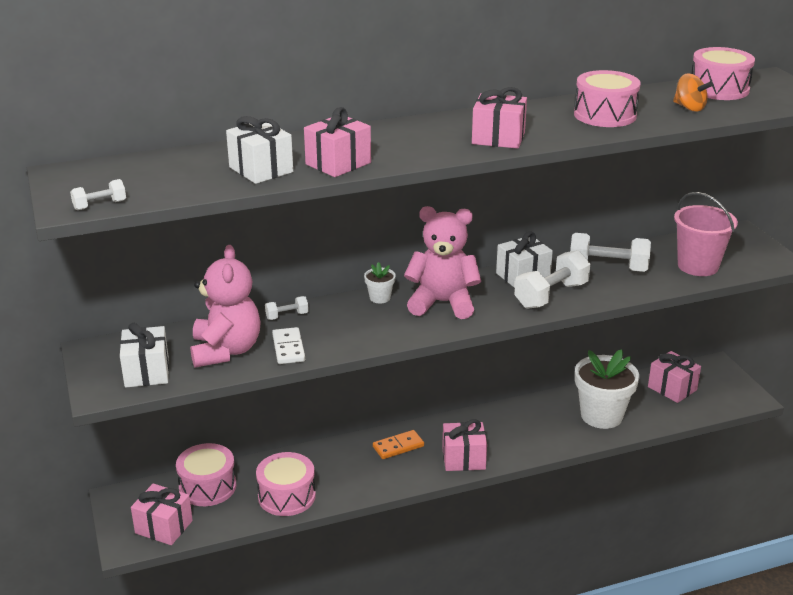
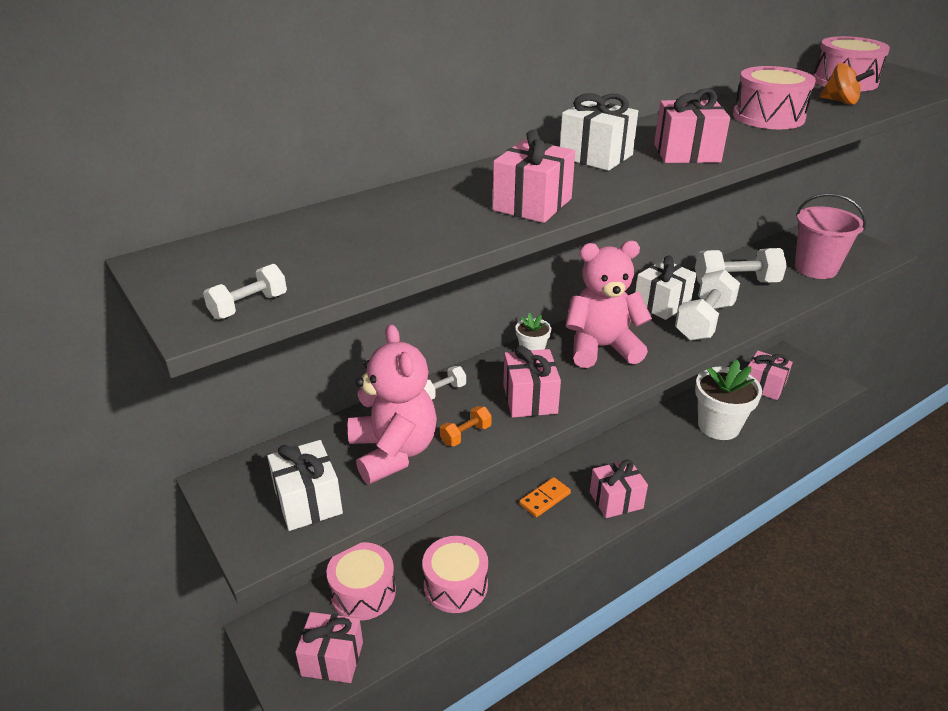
camera: 15 degrees left, 5 degrees up
(261, 170) = (441, 224): white gift -> white gift (596, 156)
(288, 348) = (466, 435): white domino -> orange dumbbell
(355, 331) = (530, 399): none -> pink gift

